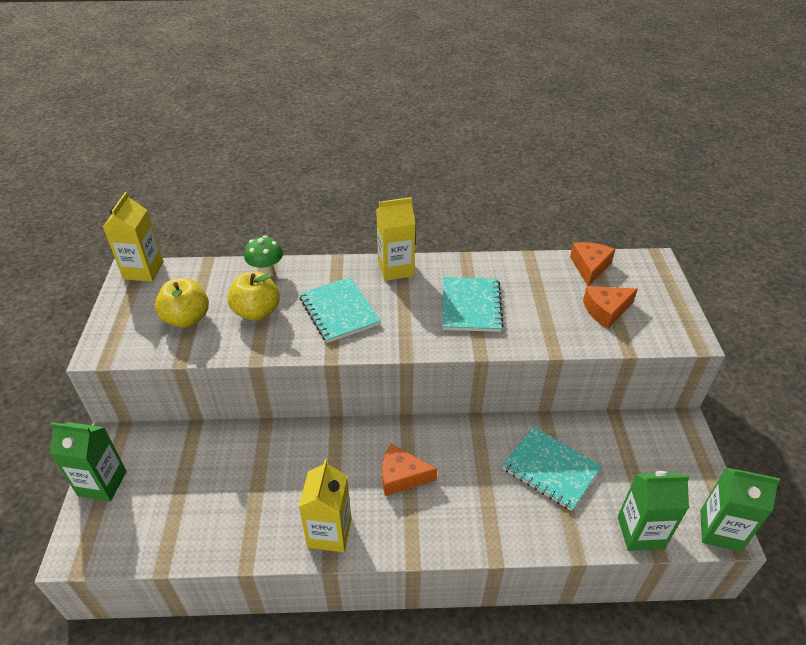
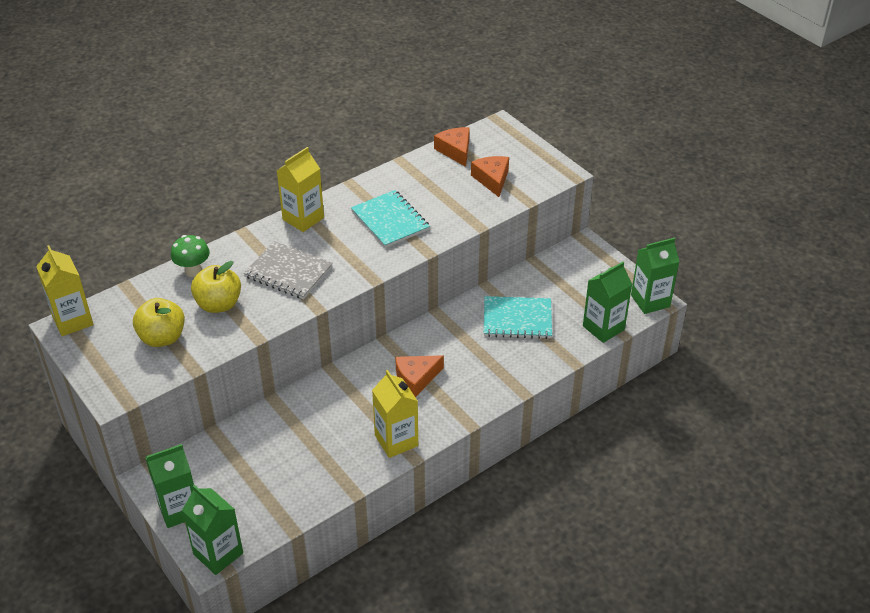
camera: 35 degrees left, 0 degrees up
(86, 550) = (218, 553): none -> green carton
(339, 311) = (288, 272): turquoise notebook -> grey notebook
(606, 311) = (492, 179): orange cheese -> orange cheese turned 135 degrees clockwise

